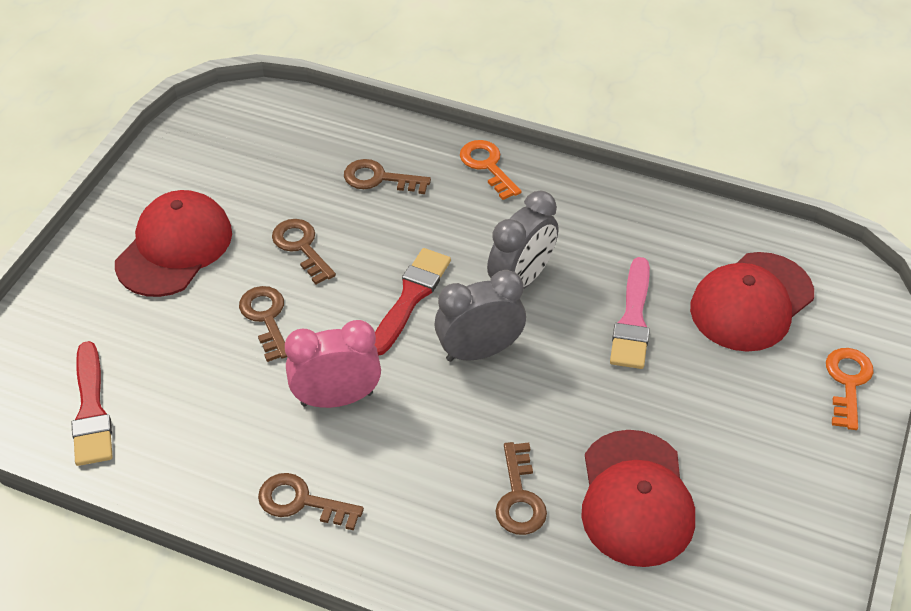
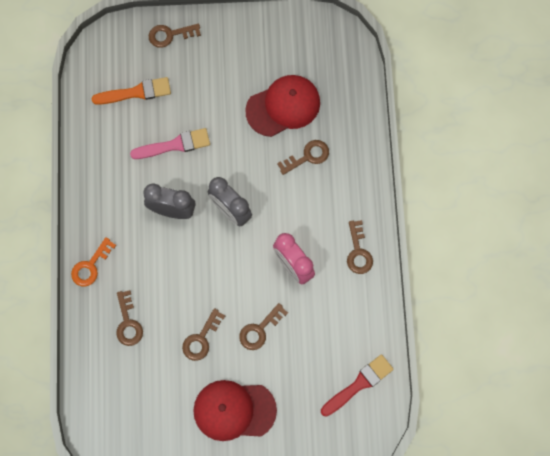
camera: 115 degrees left, 25 degrees up
(411, 297) = (210, 261): red brush -> none
(751, 302) = (136, 92): red cap -> orange brush
(847, 383) = (170, 35): orange key -> brown key

